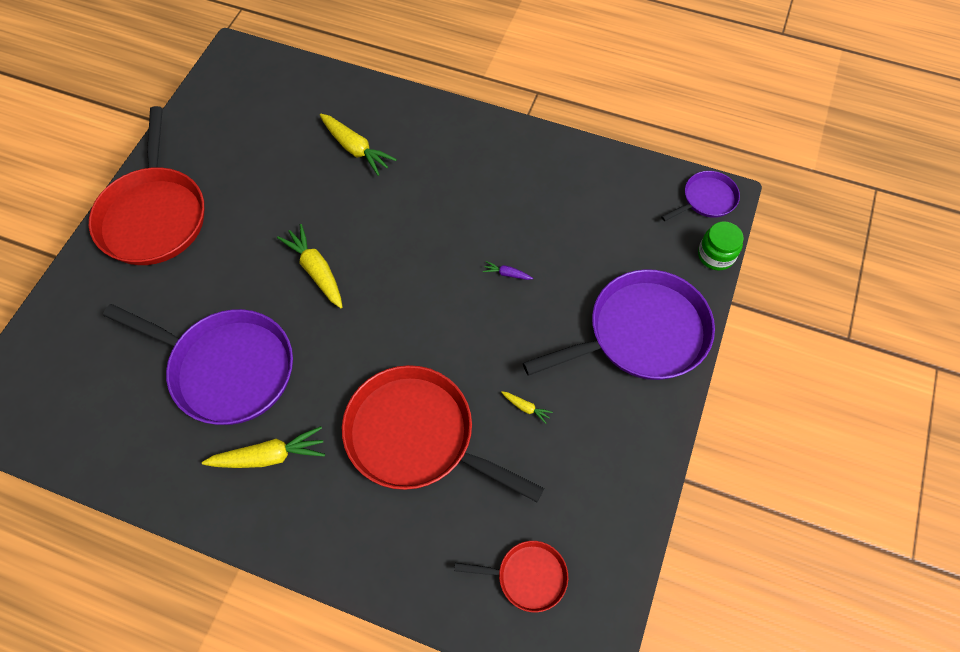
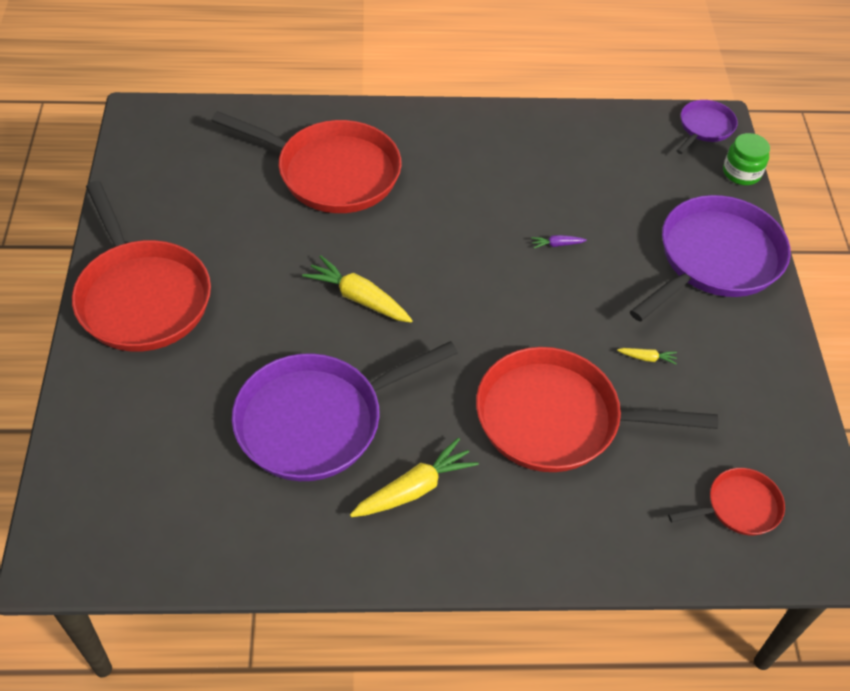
camera: 25 degrees left, 10 degrees down
(227, 369) = (317, 421): purple pan -> purple pan turned 150 degrees clockwise
(355, 149) = (332, 172): yellow carrot -> red pan

